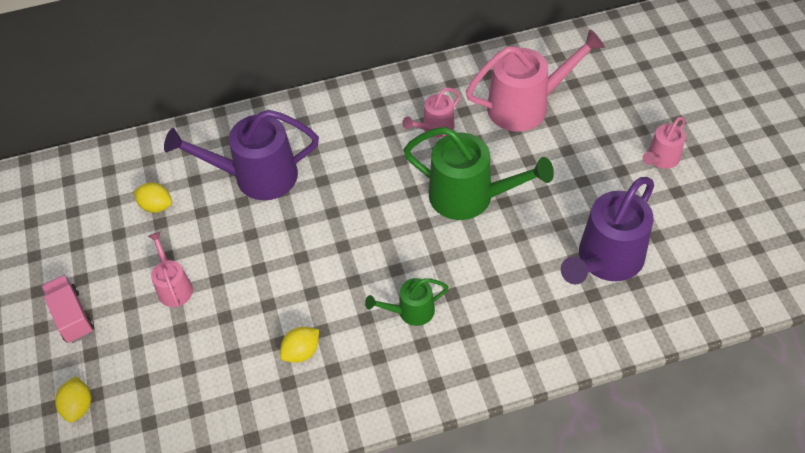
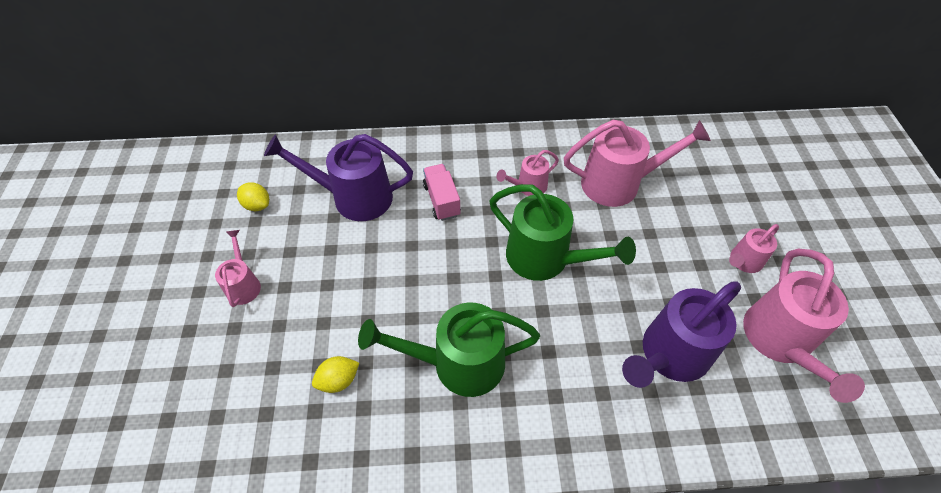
camera: 10 degrees right, 0 degrees up
(72, 316) = (143, 292): pink truck -> pink truck (442, 200)
(78, 406) = (110, 384): yellow lemon -> none
(410, 311) = (458, 363): green watering can -> green watering can, size x1.90
(704, 226) = (780, 342): none -> pink watering can

